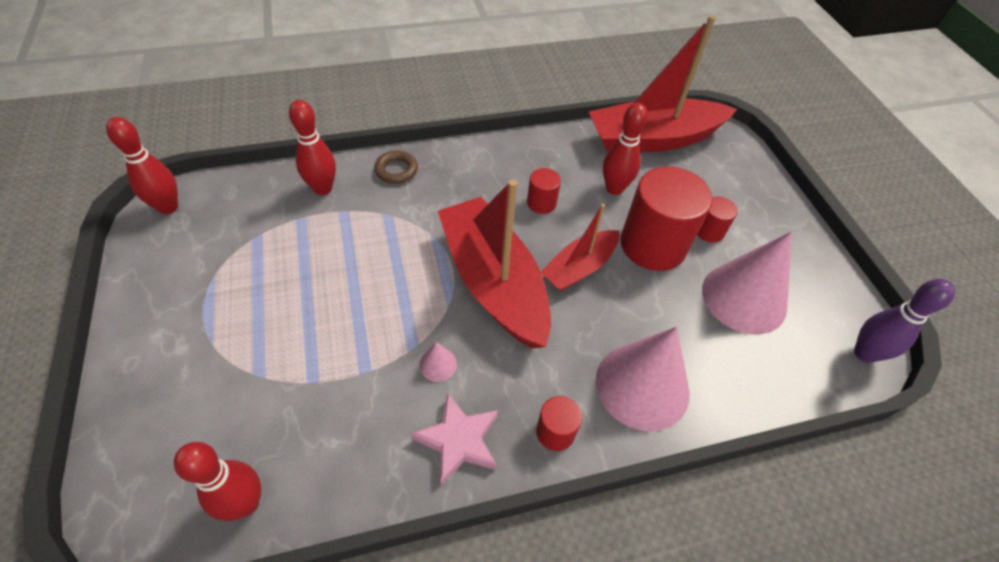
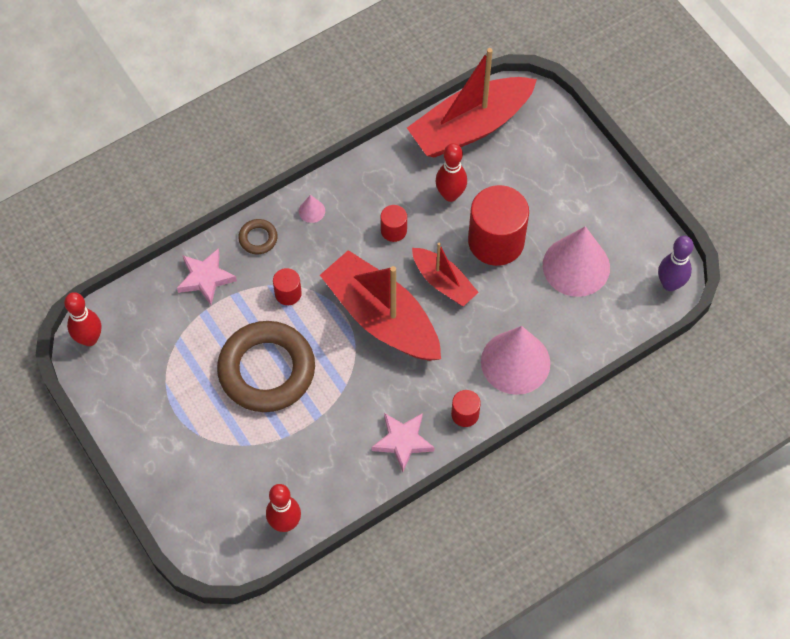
camera: 15 degrees left, 10 degrees up
(323, 189) = (205, 278): red bowling pin -> pink star
(334, 297) = (266, 370): none -> brown ring
(438, 364) = (367, 395): pink cone -> pink cone (312, 211)
(579, 268) = (443, 282): red boat -> red boat turned 75 degrees counterclockwise
(709, 231) = (538, 212): red cylinder -> red cylinder (288, 293)

